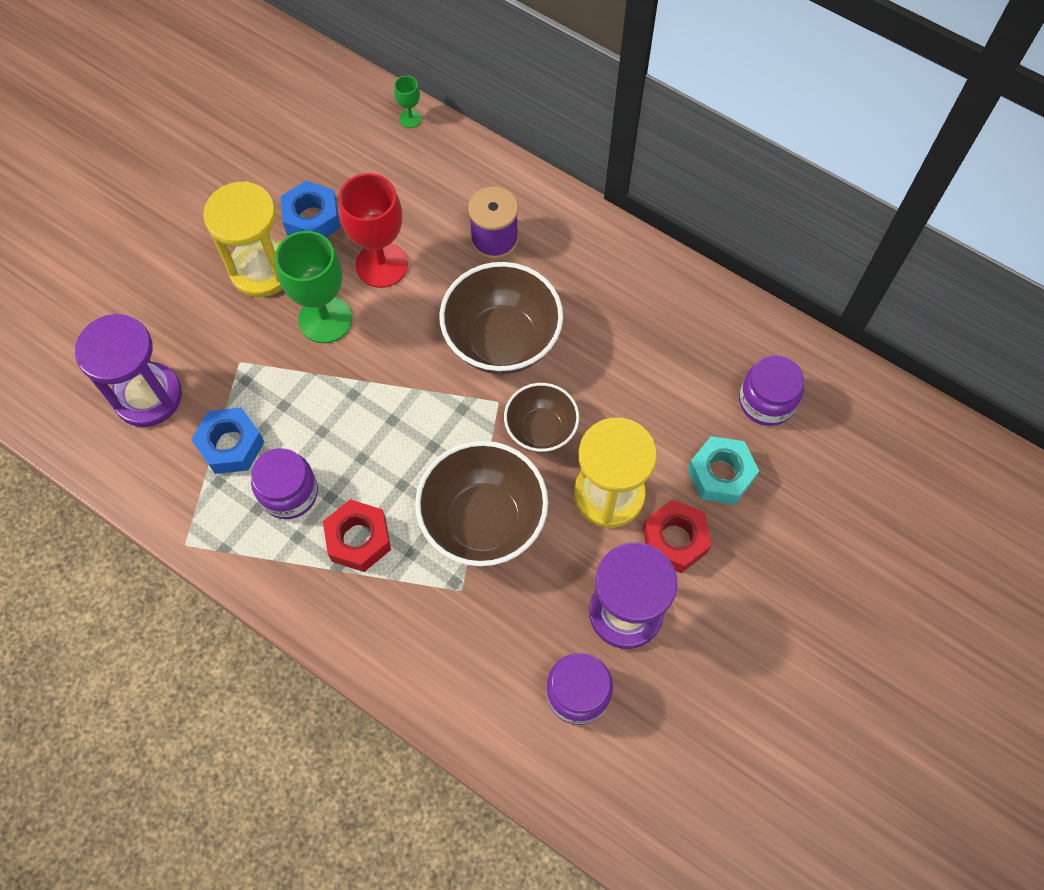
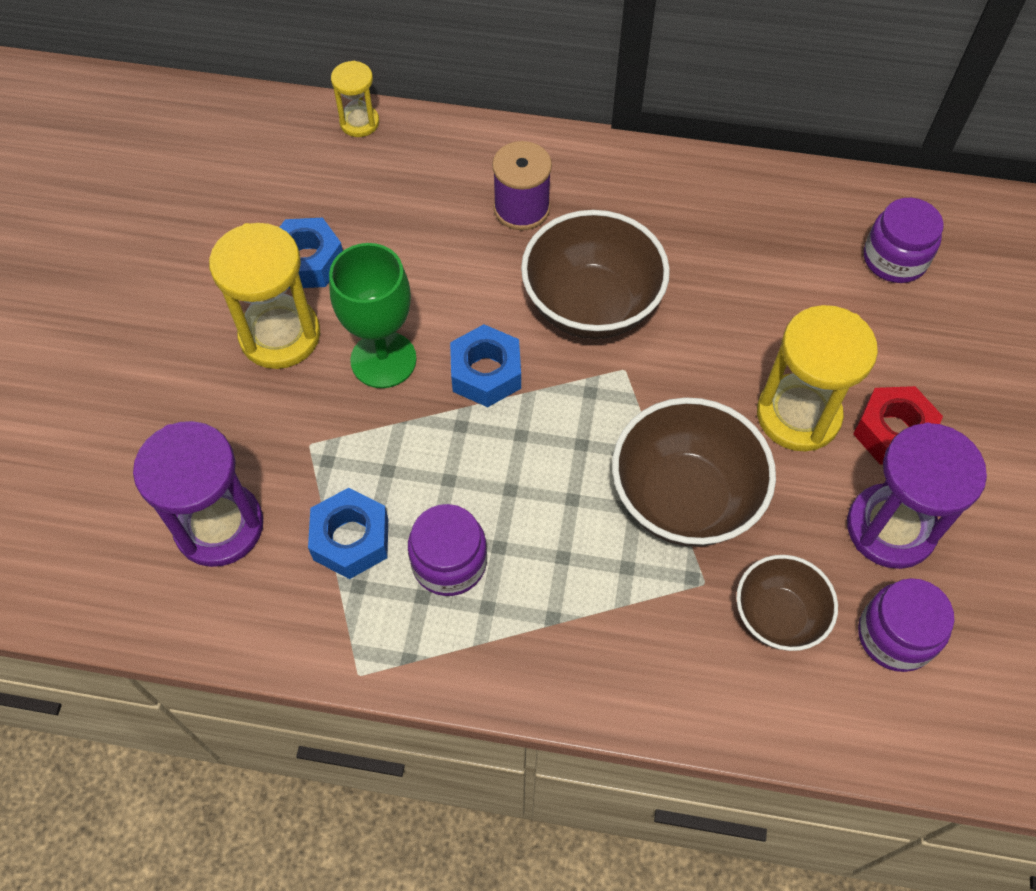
camera: 25 degrees left, 5 degrees down
(358, 539) = (559, 579): red nut -> none
(382, 265) = (414, 279): red goblet -> none
(393, 361) = (486, 373): none -> blue nut
(410, 118) = (359, 122): green goblet -> yellow hourglass
(541, 430) = (687, 379): brown bowl -> brown bowl (778, 616)
(720, 474) = (896, 348): turquoise nut -> none

